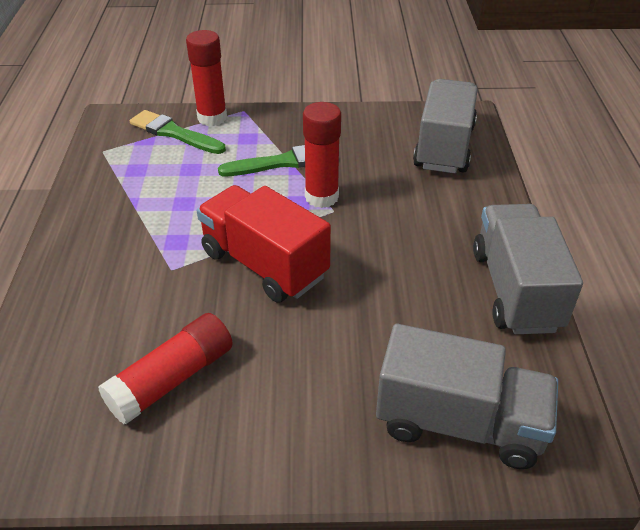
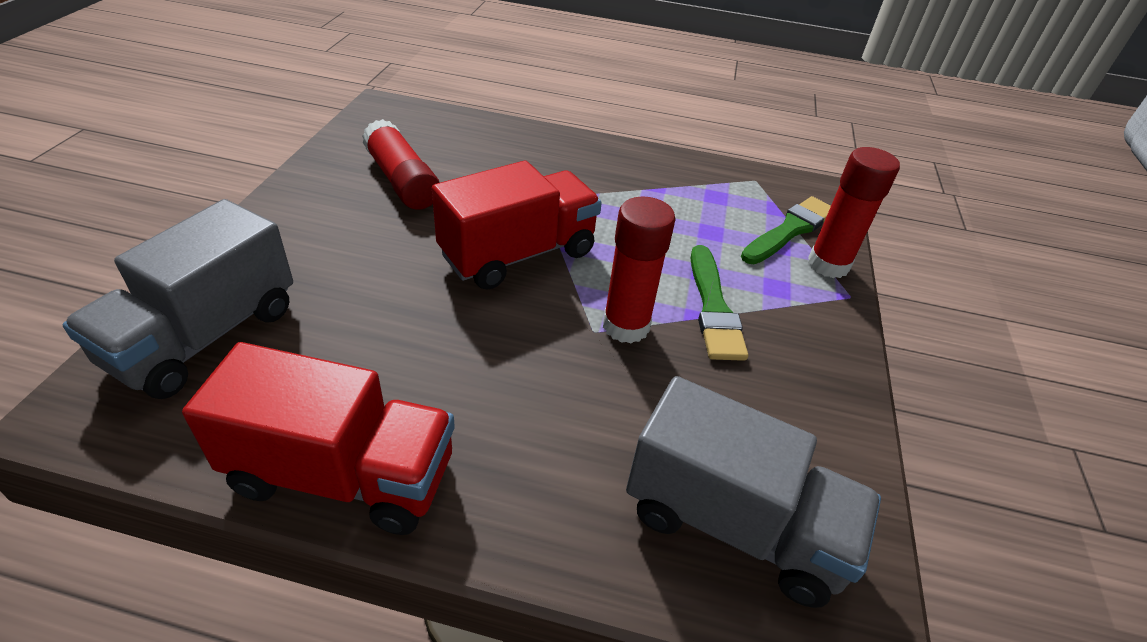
camera: 100 degrees right, 0 degrees up
(515, 290) = (343, 474): grey truck -> red truck

